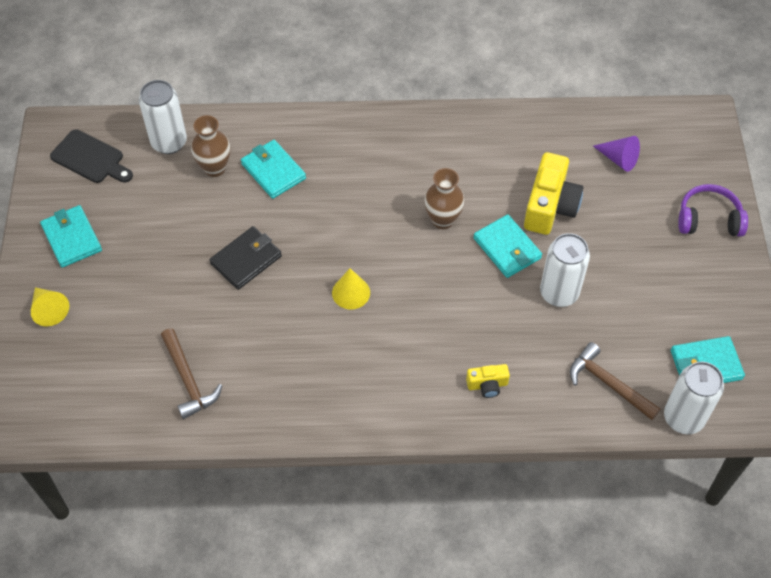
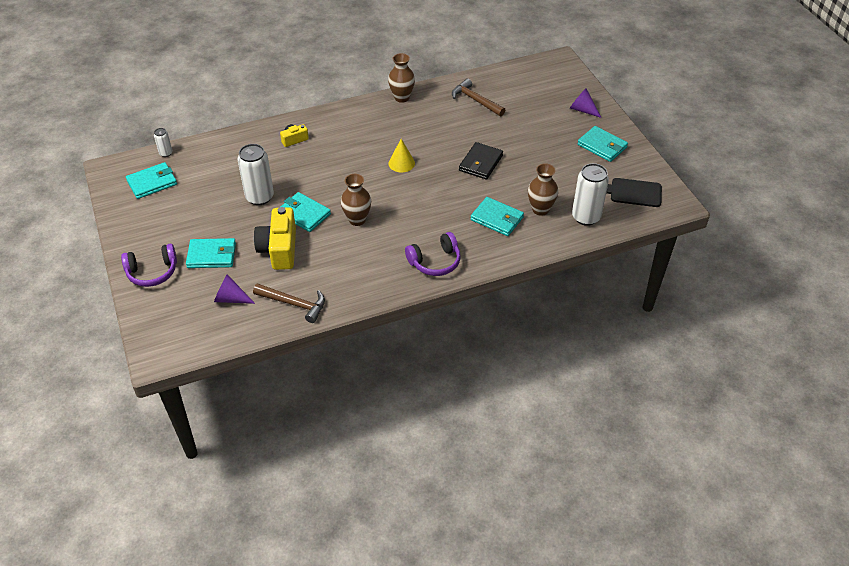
camera: 160 degrees right, 10 degrees down
(49, 310) = (582, 110): yellow cone -> purple cone
(295, 423) = (402, 98): none -> brown vase
(373, 137) = (435, 262): none -> purple headphones
(608, 383) = (217, 158): brown hammer -> brown hammer (294, 304)
(634, 222) = (211, 255): none -> turquoise wallet
(683, 418) = (166, 153): white can -> white can, size x0.50

